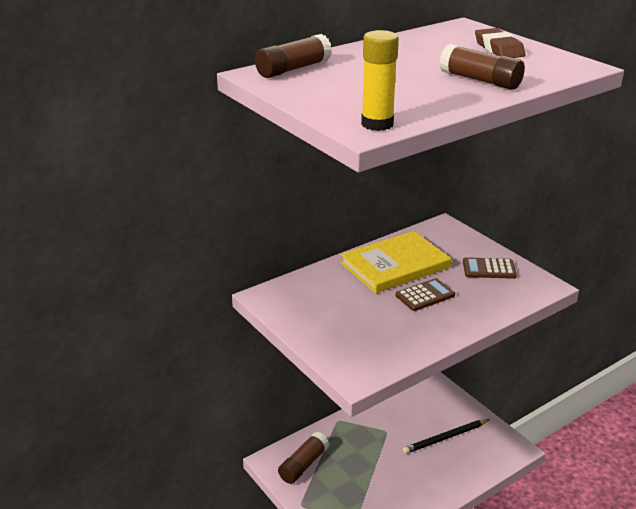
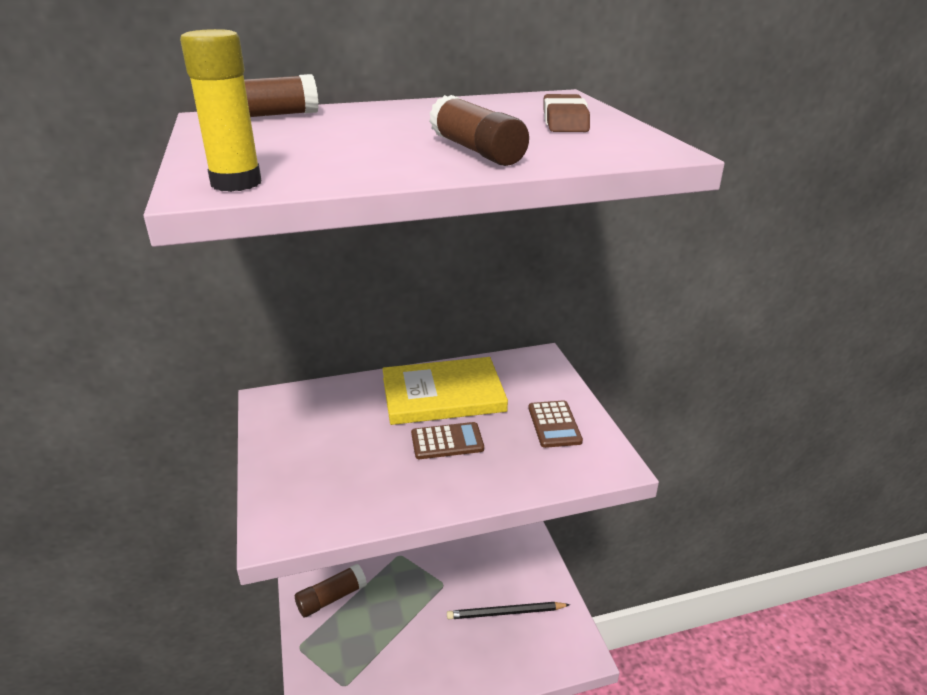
camera: 20 degrees right, 0 degrees up
(489, 269) = (554, 424): brown calculator -> brown calculator turned 120 degrees counterclockwise

